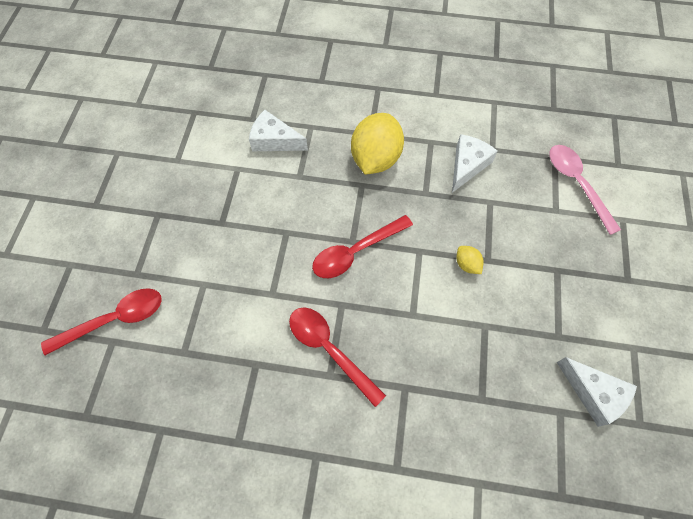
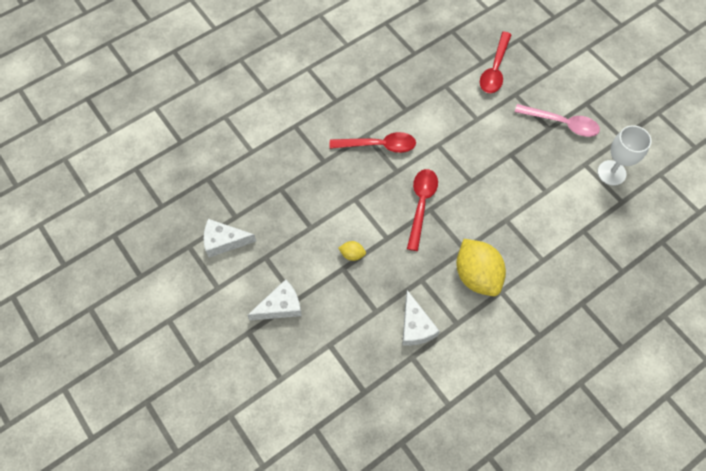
camera: 135 degrees right, 0 degrees up
(168, 136) = (611, 173): none -> white goblet
(274, 140) = (550, 229): white cheese -> white cheese (280, 306)
(576, 184) = (331, 380): pink spoon -> pink spoon (562, 123)

